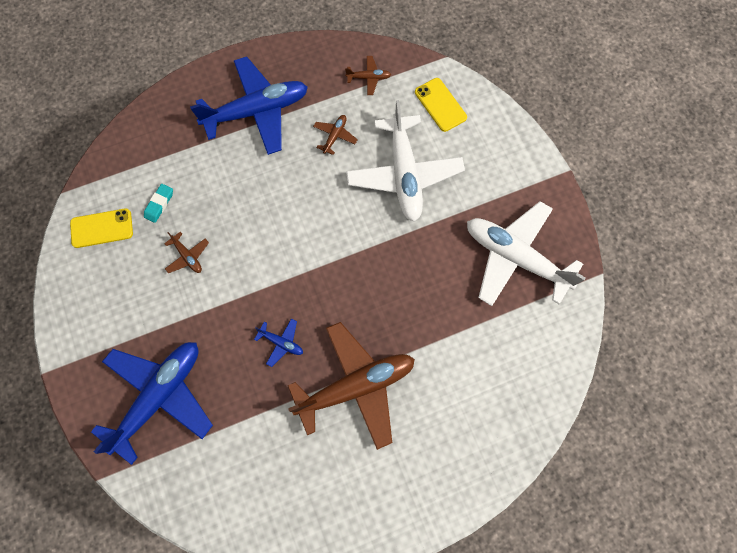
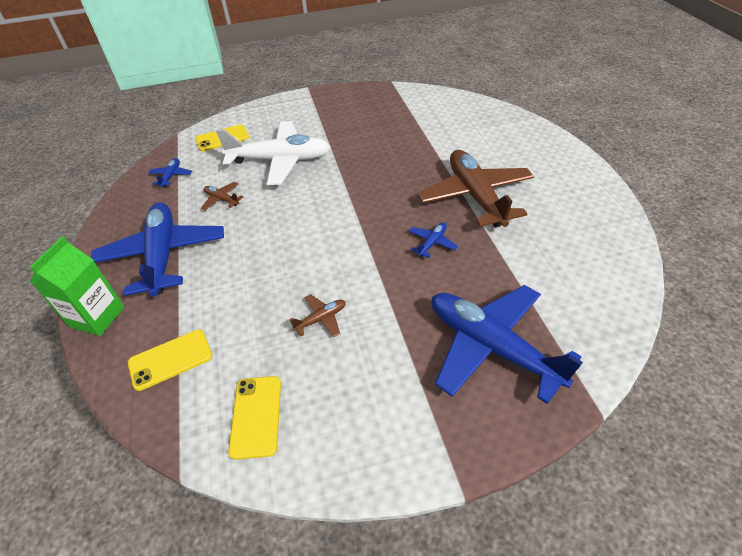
camera: 80 degrees left, 25 degrees down
(149, 156) = (170, 359): none -> yellow phone
(159, 204) = (243, 348): turquoise eraser -> none
(189, 89) = (97, 317): none -> green carton
(368, 78) = (171, 176): brown plane -> blue plane
(515, 257) = (371, 112): white plane -> none

